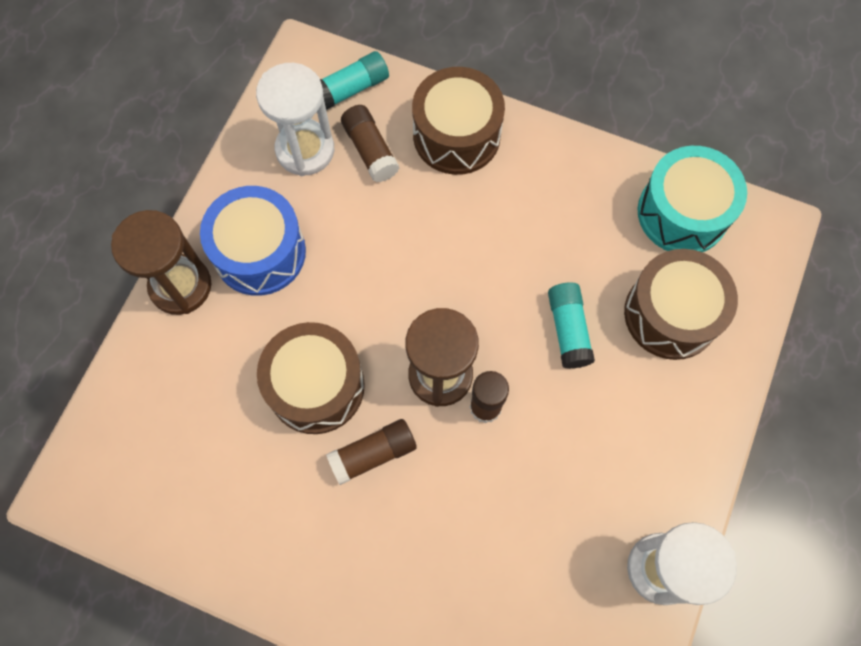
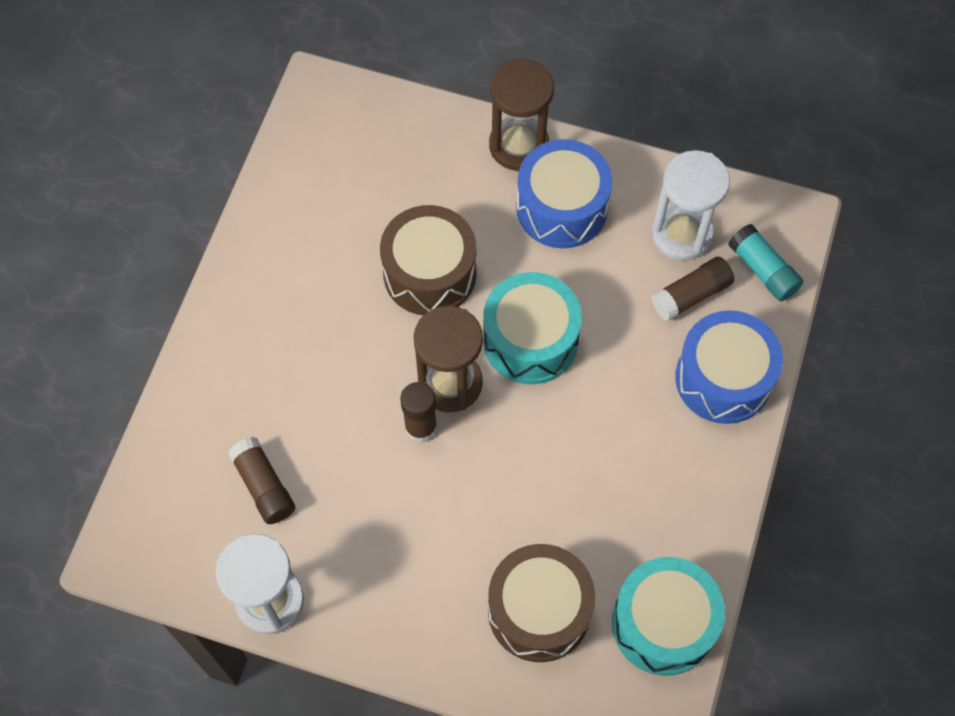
camera: 85 degrees right, 5 degrees down
(373, 454) = (367, 330): brown glue stick -> brown glue stick (264, 486)
(401, 296) = (530, 340): none -> turquoise drum
(456, 135) = (723, 378): brown drum -> blue drum
(568, 329) = (510, 503): turquoise glue stick -> none

